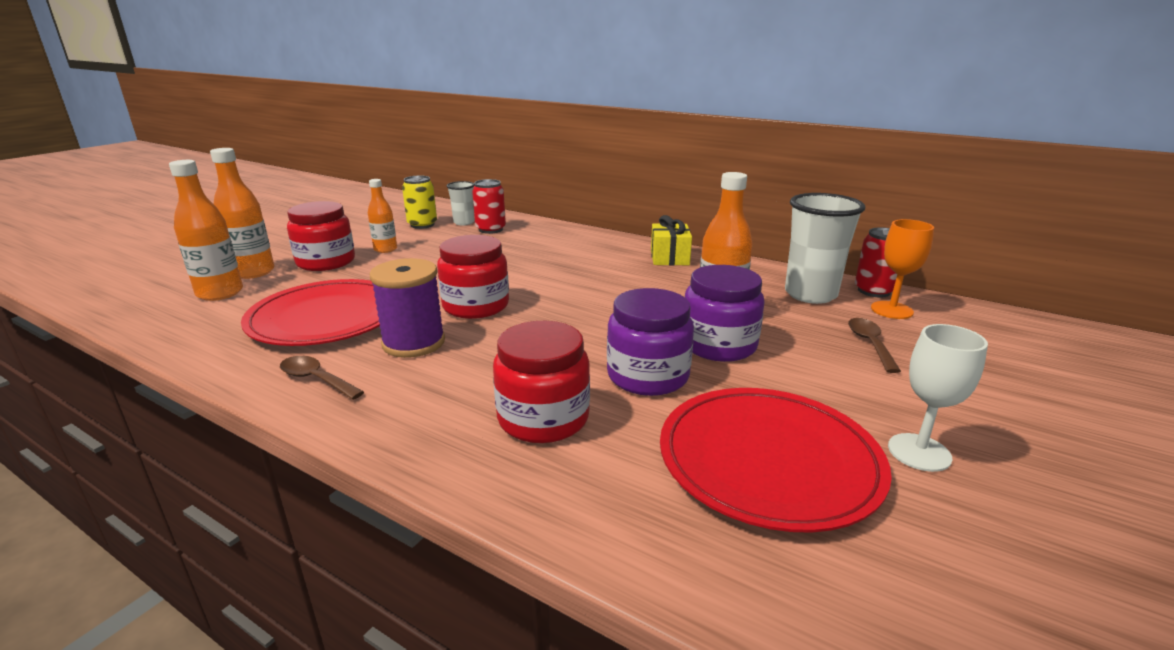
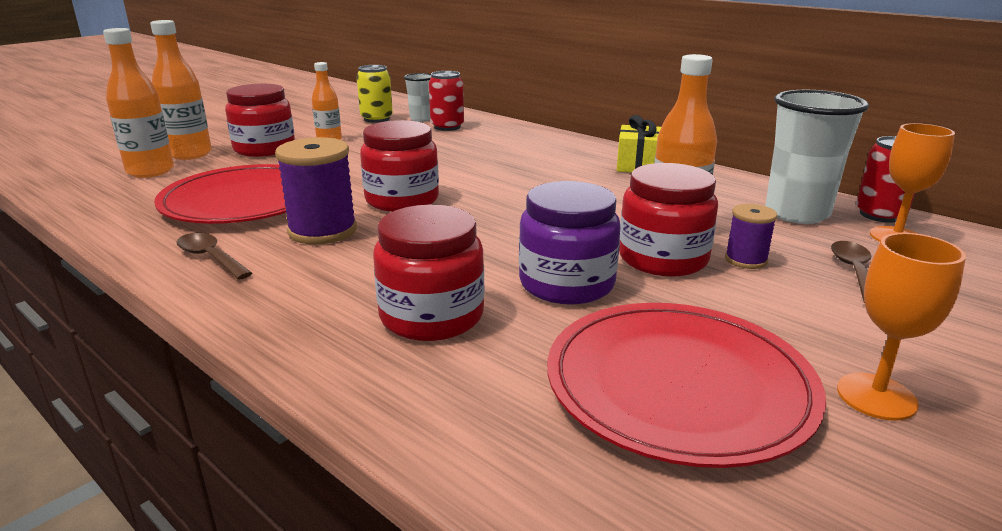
camera: 10 degrees right, 0 degrees up
(718, 345) = (663, 259): purple jar -> red jar
(784, 340) = (746, 260): none -> purple spool
(919, 452) = (876, 396): white goblet -> orange goblet

